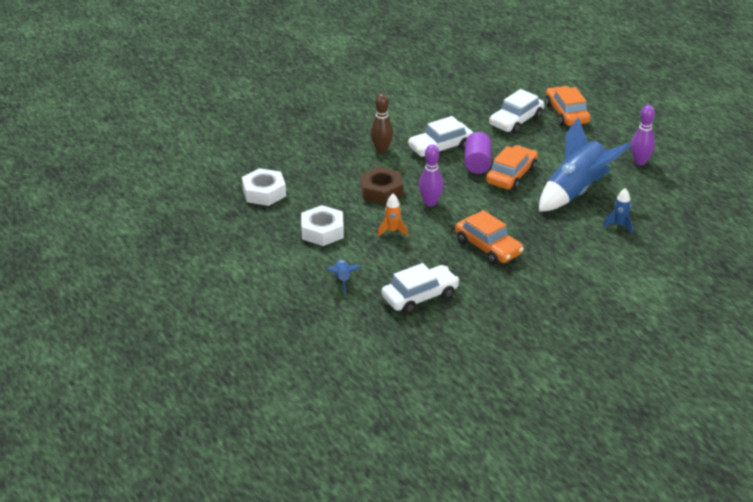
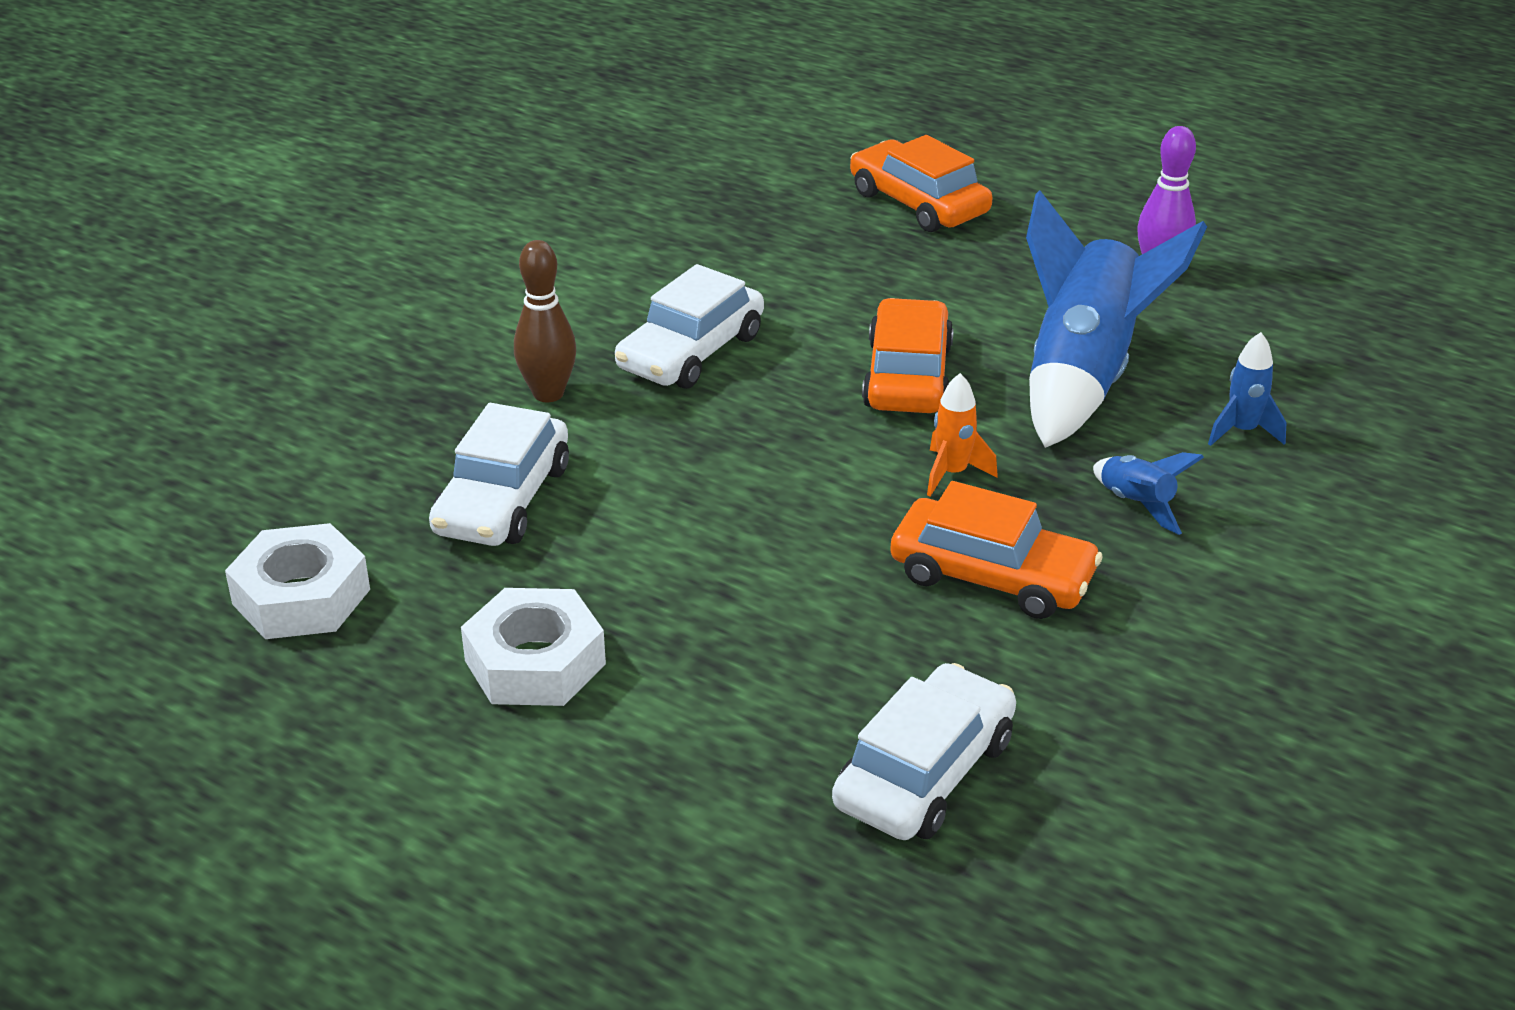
camera: 25 degrees left, 0 degrees up
(342, 280) = (684, 793): blue rocket -> blue rocket (1136, 504)
(381, 191) = (621, 504): brown nut -> none
(392, 231) = (723, 605): orange rocket -> orange rocket (952, 474)
(430, 203) = (765, 499): purple bowling pin -> none
(477, 163) = (806, 368): purple cylinder -> none
(516, 121) = (820, 245): white car -> white car (502, 499)

